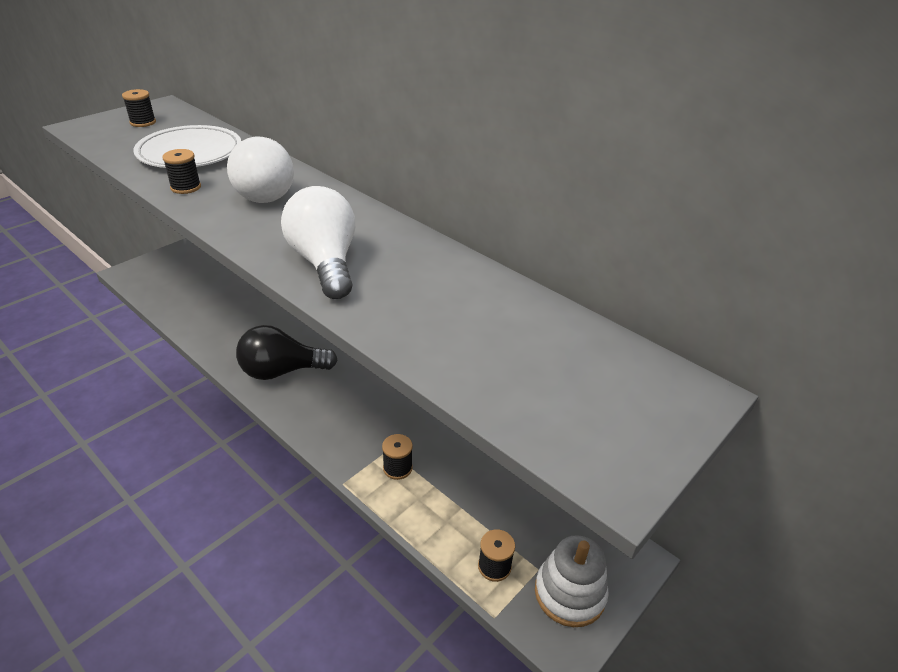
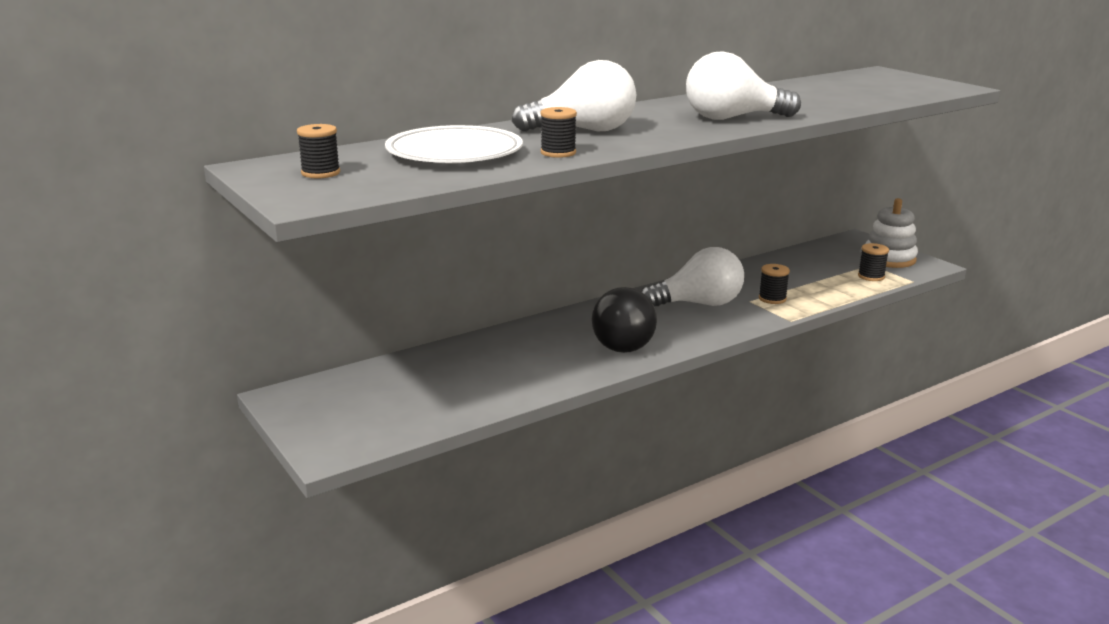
camera: 75 degrees left, 15 degrees down
(371, 412) = (698, 304): none -> white light bulb

